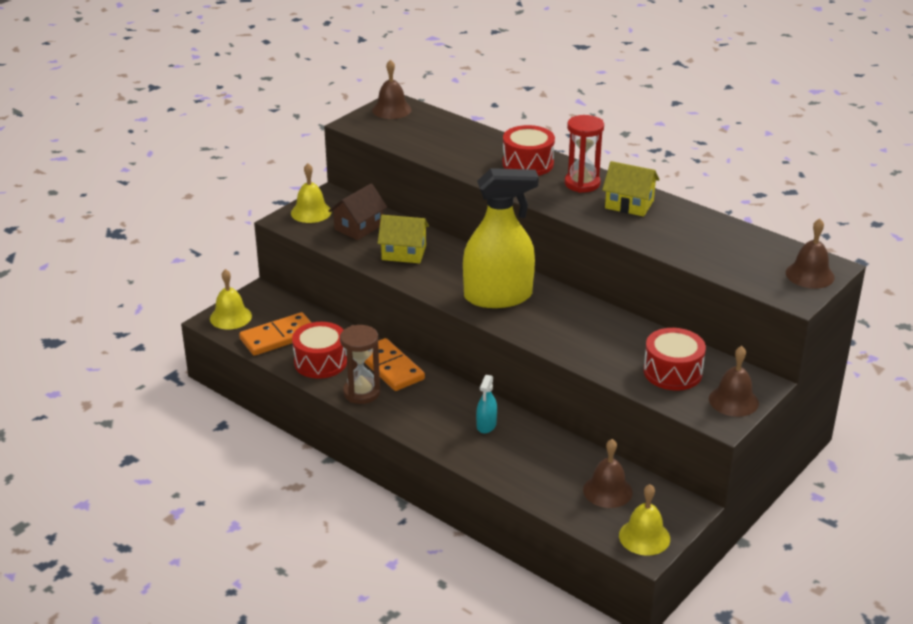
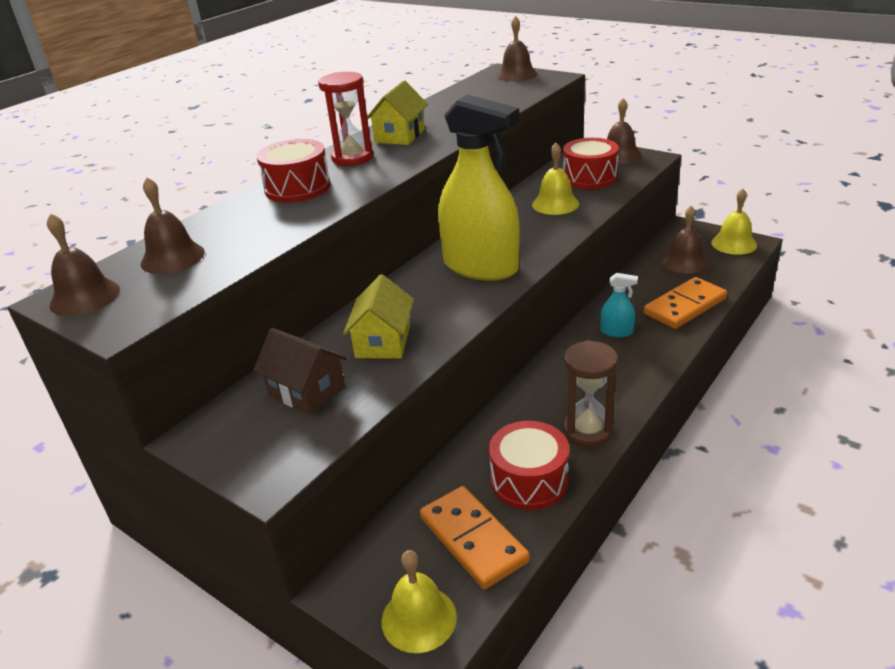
camera: 90 degrees left, 0 degrees up
(311, 212) = (247, 450): yellow bell -> yellow bell (555, 204)
(390, 368) = (528, 412): orange domino -> orange domino (685, 306)
(431, 129) = (172, 257): none -> brown bell
(498, 296) = (480, 266): yellow spray bottle -> yellow spray bottle turned 135 degrees clockwise

